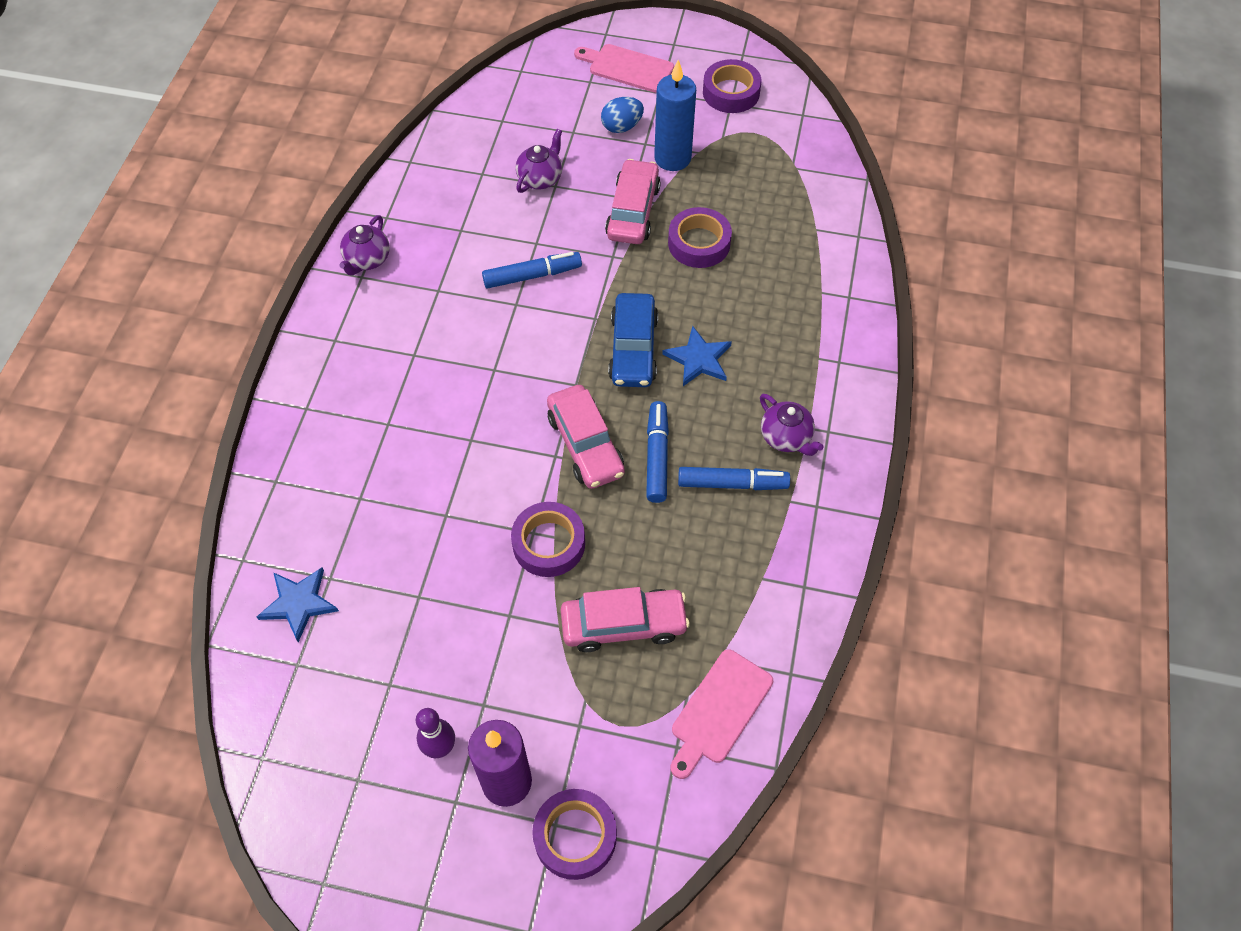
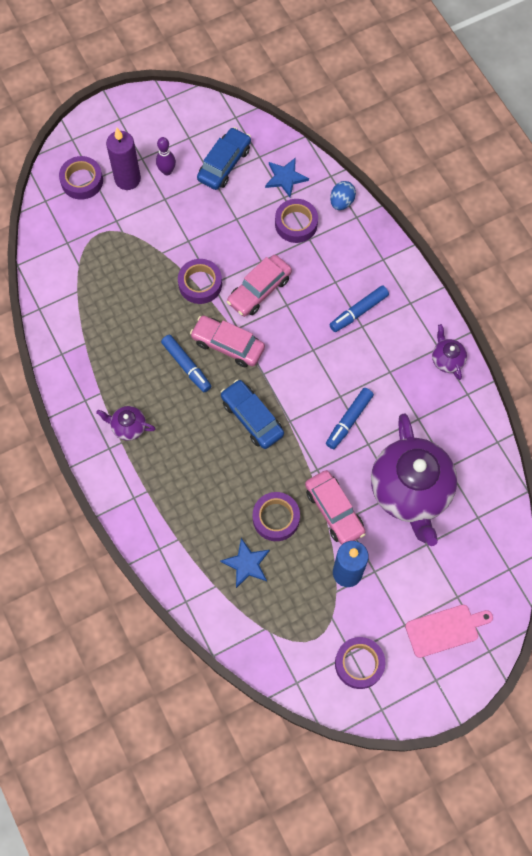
camera: 140 degrees right, 10 degrees up
(353, 691) = (224, 164): none -> blue car
(354, 529) = (296, 224): none -> purple tape
(540, 178) = (410, 491): purple teapot -> purple teapot, size x2.34
(622, 127) = (401, 573): blue egg -> blue egg (341, 202)
(624, 625) = (132, 274): pink car -> pink car (259, 290)
(698, 359) = (212, 439): blue star -> blue star (246, 564)
(719, 710) = (59, 270): pink cutting board -> none
(732, 484) = (136, 380): blue marker -> blue marker (358, 311)

